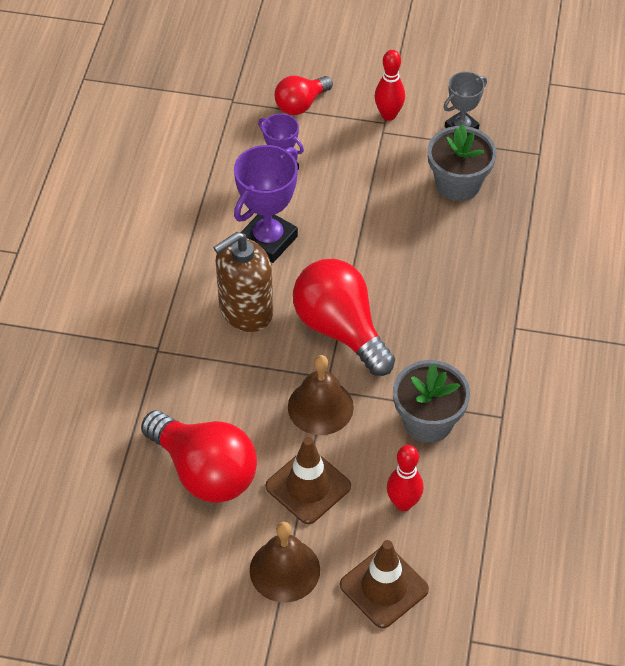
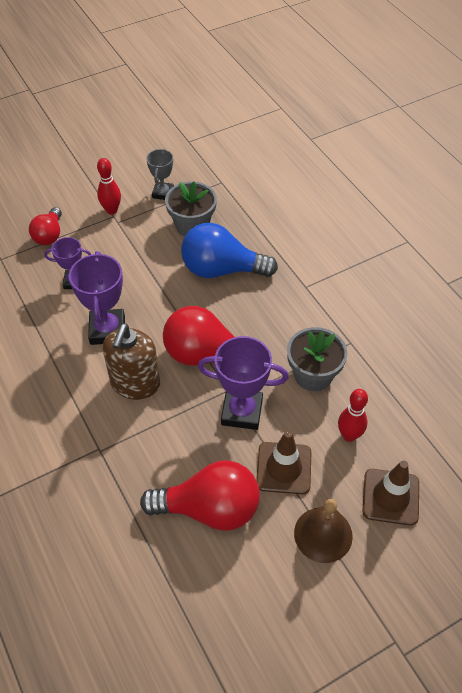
camera: 40 degrees left, 0 degrees up
(320, 407) = (242, 412): brown bell -> purple trophy
(442, 251) = (221, 269): none -> blue light bulb

